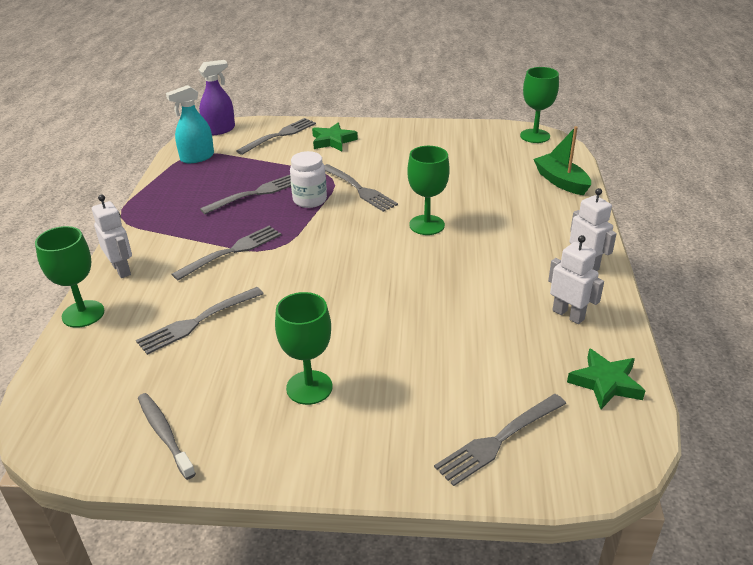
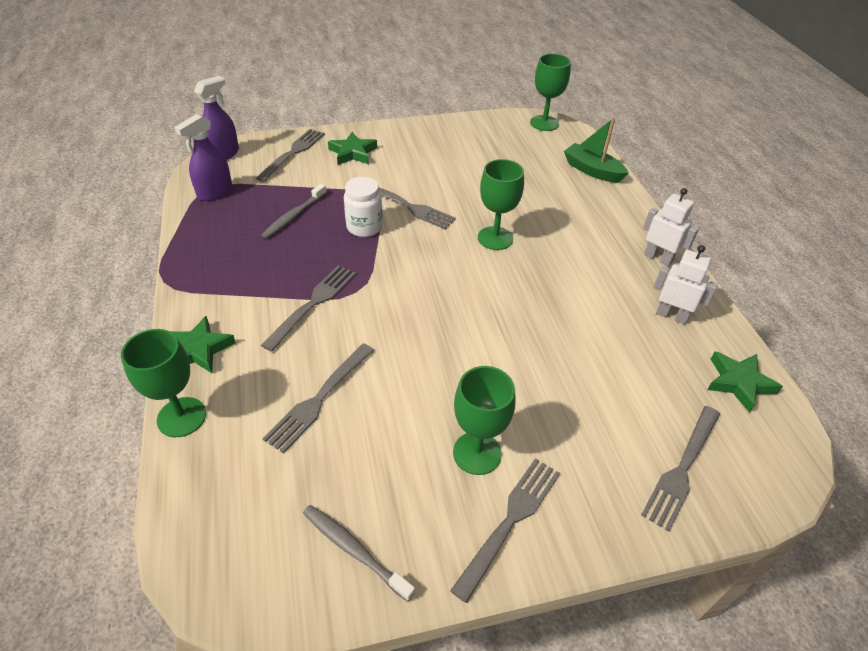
camera: 20 degrees left, 10 degrees up
(121, 269) = (199, 350): white robot -> green star
(197, 157) = (215, 192): turquoise spray bottle -> purple spray bottle
(253, 183) = (294, 216): none -> grey toothbrush
(255, 194) = (302, 228): grey fork -> grey fork (510, 521)

